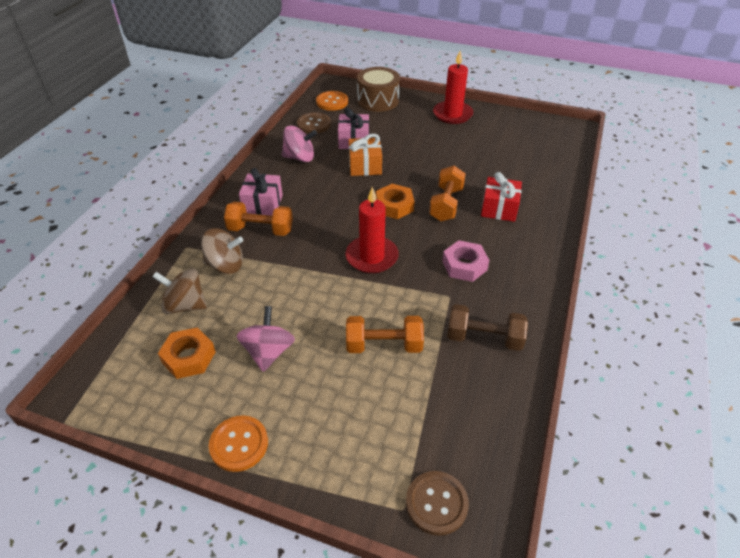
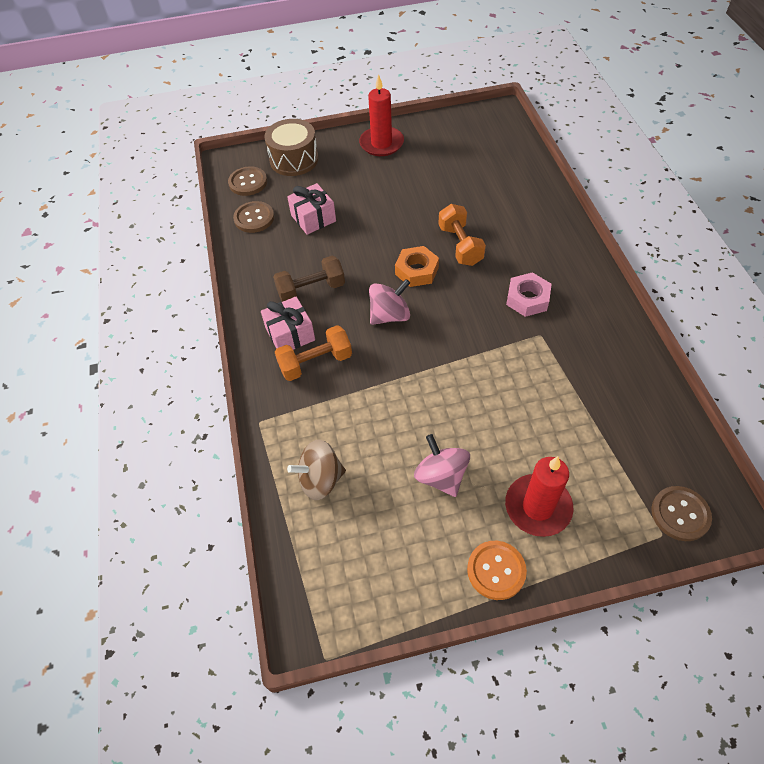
camera: 30 degrees left, 10 degrees up
(189, 357) = (376, 526): orange nut -> none
(225, 265) = (318, 418): brown spinning top -> none
(300, 157) = (277, 264): pink spinning top -> pink spinning top (390, 315)
(332, 102) = (248, 182): orange button -> brown button
(365, 166) = (350, 241): orange gift -> none
(372, 257) = (444, 333): red candle -> red candle (538, 507)
(384, 345) = (529, 411): orange dumbbell -> none
(484, 338) = (598, 357): brown dumbbell -> brown dumbbell (311, 290)
(499, 208) = (508, 227): red gift -> none

